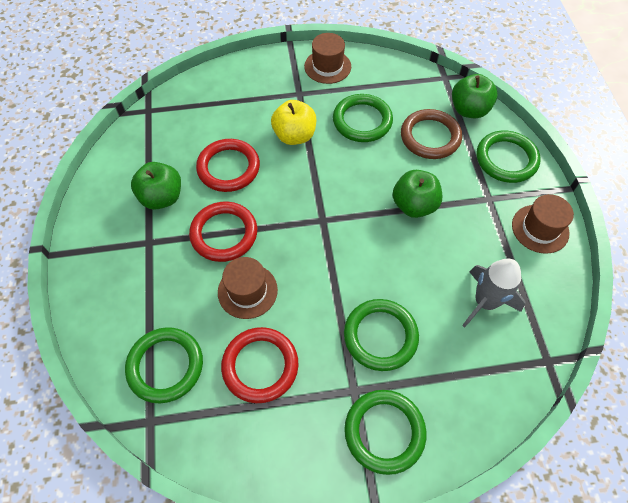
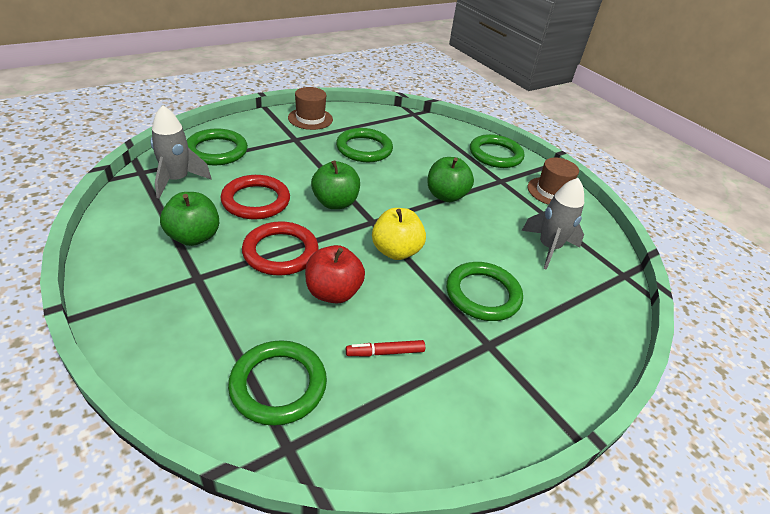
camera: 30 degrees left, 20 degrees down
(173, 127) = (177, 180): none -> grey rocket
(247, 291) = (333, 292): brown hat -> red apple
(260, 366) = (385, 352): red ring -> red marker
(294, 136) = (308, 167): yellow apple -> yellow apple (396, 251)
(384, 432) = (539, 369): green ring -> green ring (216, 151)
(430, 137) = (427, 150): brown ring -> none
(469, 110) = (446, 130): green apple -> green apple (335, 203)

